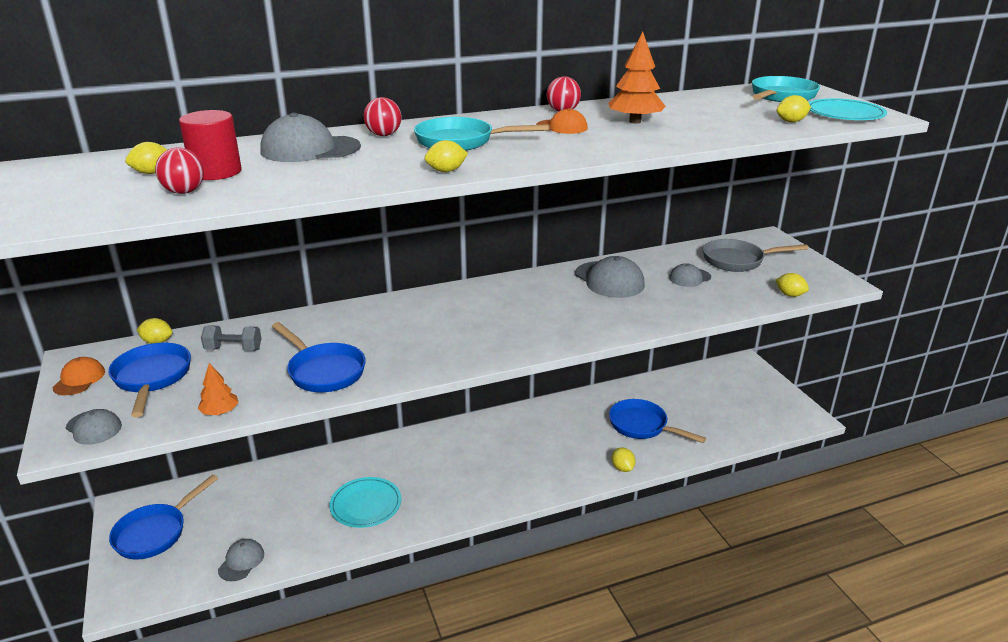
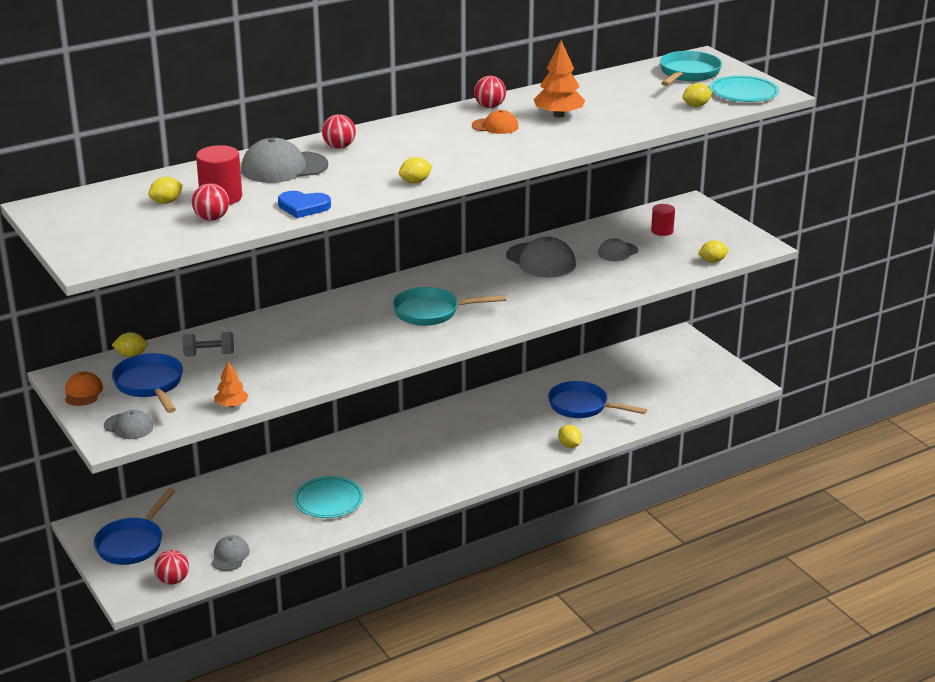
camera: 10 degrees left, 0 degrees up
(170, 586) = (173, 580): none -> red ball
(299, 187) = (303, 207): none -> blue heart
(324, 371) = (304, 365): blue pan -> none
(461, 142) = (412, 150): turquoise pan -> turquoise pan (431, 312)
(737, 260) = (662, 231): grey pan -> red cylinder
(790, 295) = (712, 261): yellow lemon -> yellow lemon turned 45 degrees counterclockwise

